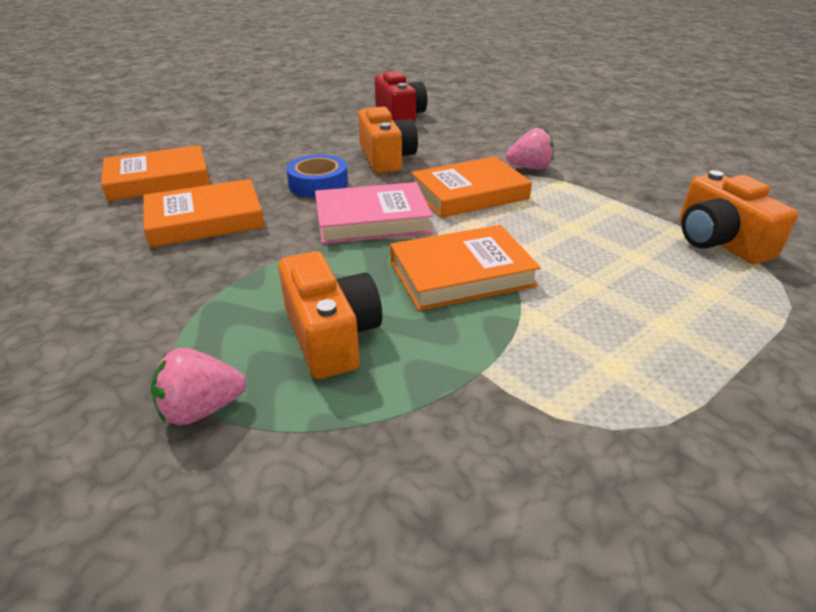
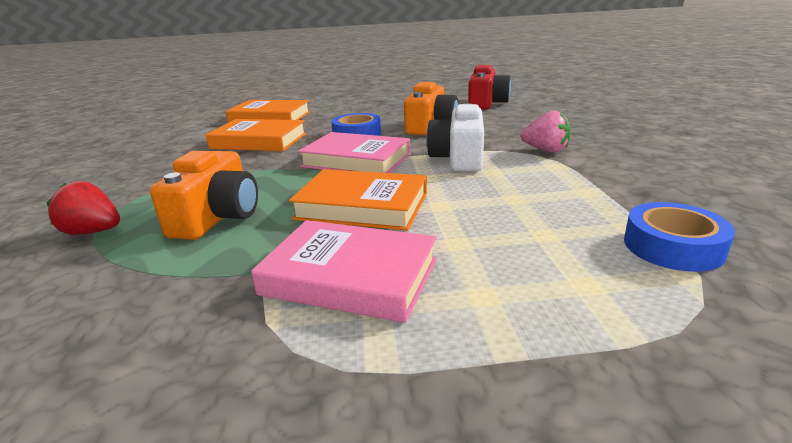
camera: 35 degrees right, 10 degrees down
(202, 409) = (93, 232): pink strawberry -> red strawberry
(469, 193) = (459, 158): orange book -> white camera
(557, 348) = (350, 276): none -> pink book
(718, 241) = (673, 246): orange camera -> blue tape

